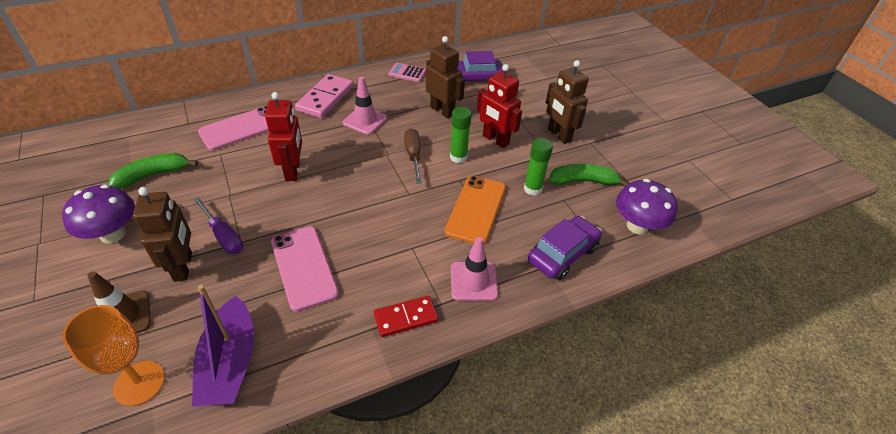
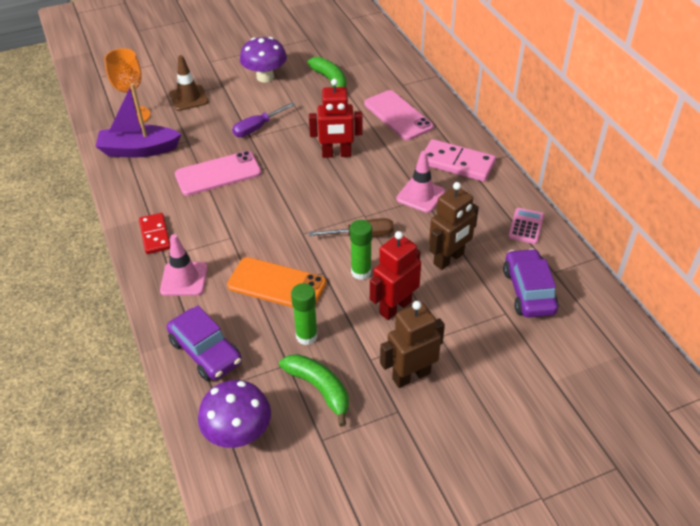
camera: 95 degrees right, 0 degrees up
(183, 266) = (228, 114): brown robot -> none
(582, 181) = (319, 389): green banana -> green banana turned 45 degrees counterclockwise

